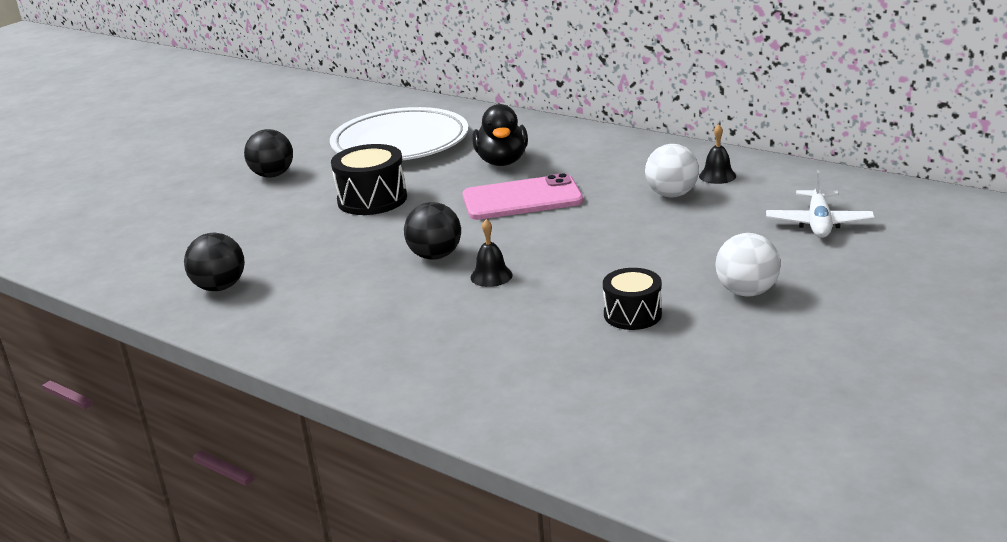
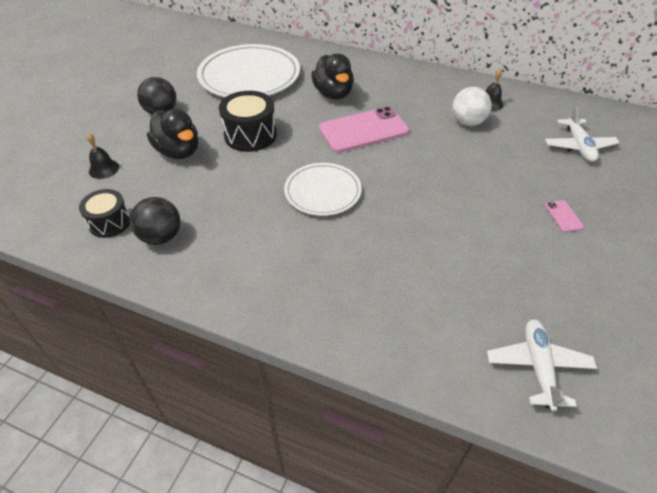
camera: 15 degrees left, 20 degrees up
(276, 212) = (178, 151): none -> black duck
(435, 256) = (322, 192): black ball -> white plate
(491, 276) = (374, 211): black bell -> black bell (104, 169)
(617, 425) = (538, 367): none -> white plane
(632, 314) = (495, 245): black drum -> black drum (110, 222)
(746, 292) = (563, 216): white ball -> pink phone

